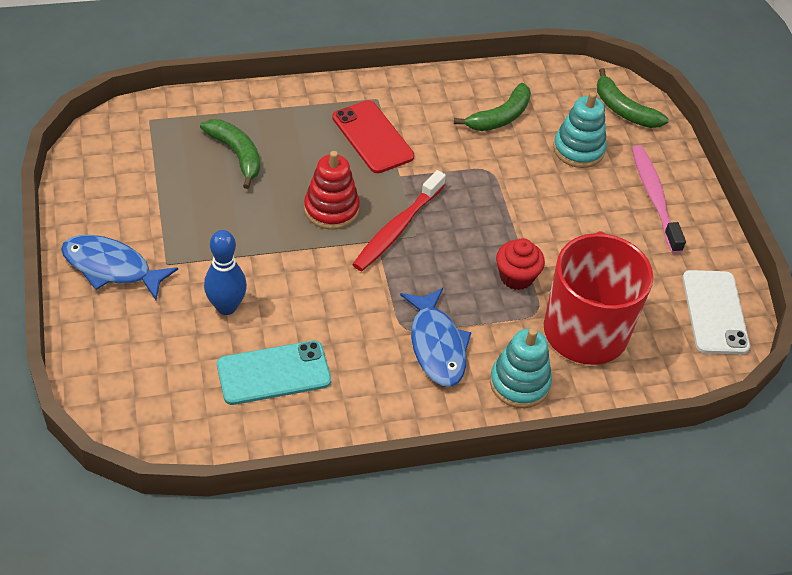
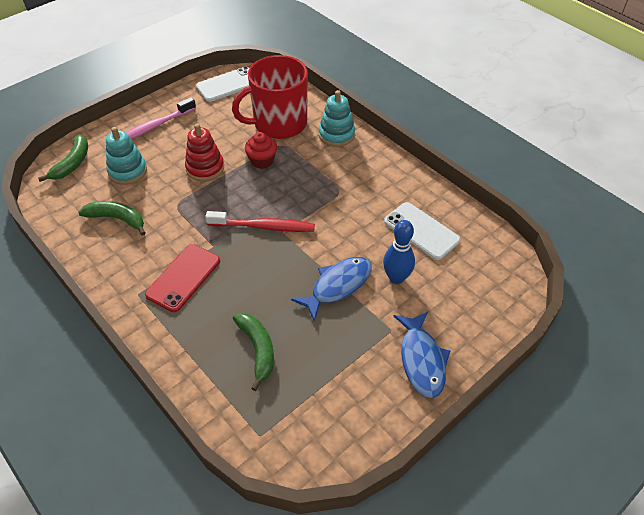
camera: 115 degrees left, 0 degrees up
(236, 154) = (258, 350): green banana -> green banana turned 135 degrees clockwise
(274, 373) = (421, 231): turquoise phone -> white phone
(331, 209) = (272, 267): red stacking toy -> red stacking toy (205, 168)
(436, 345) = (340, 173): blue fish -> blue fish (338, 286)

